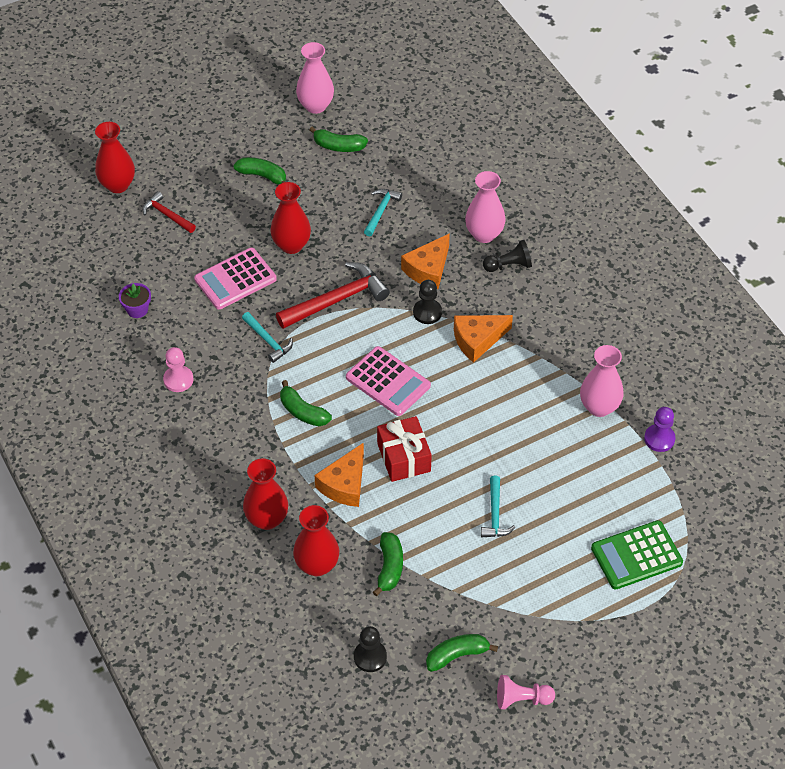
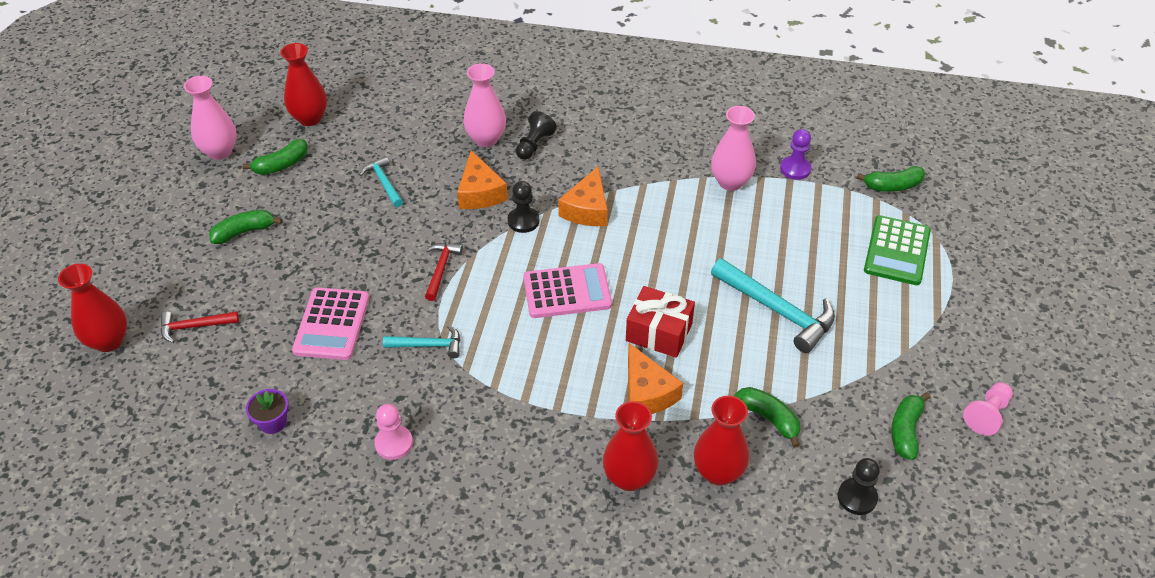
camera: 50 degrees left, 5 degrees down
(291, 245) = (344, 261): red vase -> red vase (310, 118)
(303, 412) = (535, 371): green banana -> green banana (892, 186)
(337, 300) = (441, 269): red hammer -> red hammer, size x0.56
(495, 514) = (777, 310): turquoise hammer -> turquoise hammer, size x1.78

